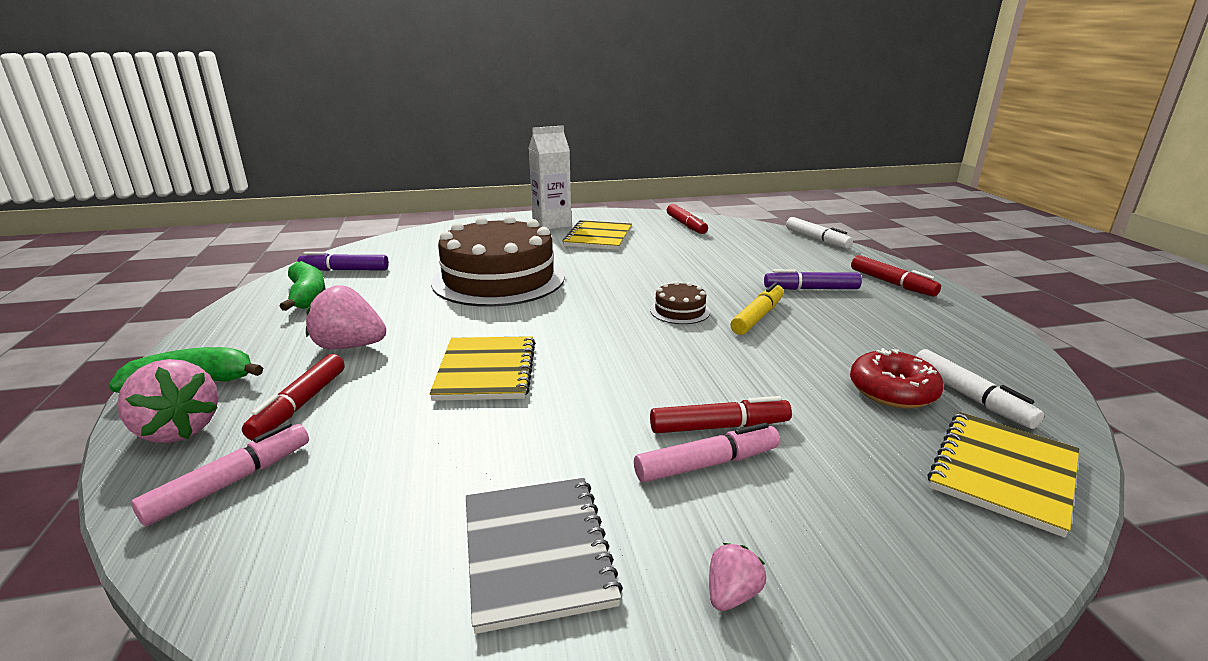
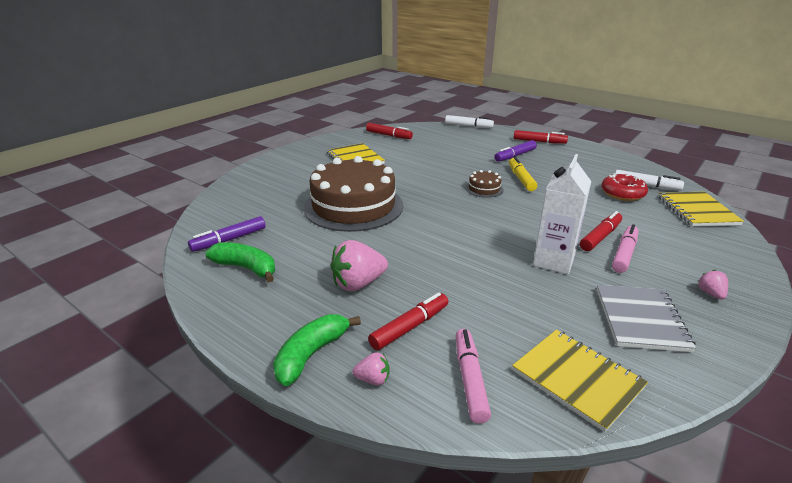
camera: 40 degrees left, 5 degrees up
(178, 430) = (373, 379): pink strawberry -> pink strawberry, size x0.50
(300, 405) = (410, 327): red marker -> red marker turned 105 degrees counterclockwise
(486, 371) = (462, 260): yellow notebook -> yellow notebook (577, 379)
(536, 552) = (640, 319): grey notebook -> grey notebook turned 60 degrees clockwise
(551, 224) = (306, 158): white carton -> white carton (553, 261)

